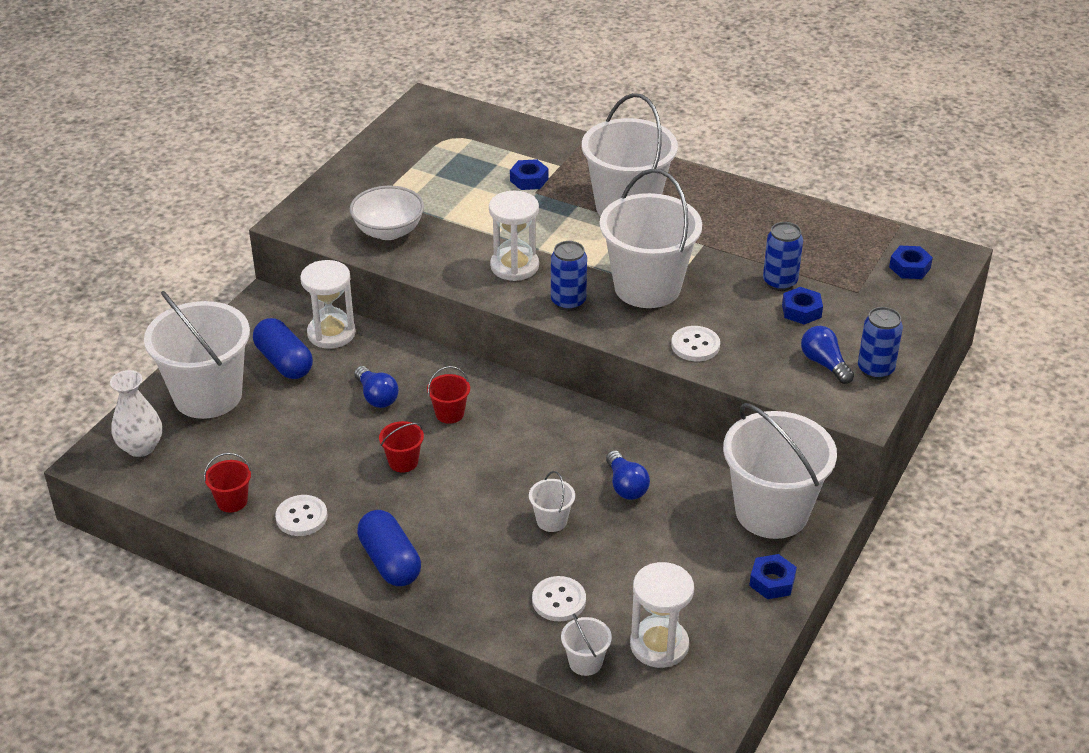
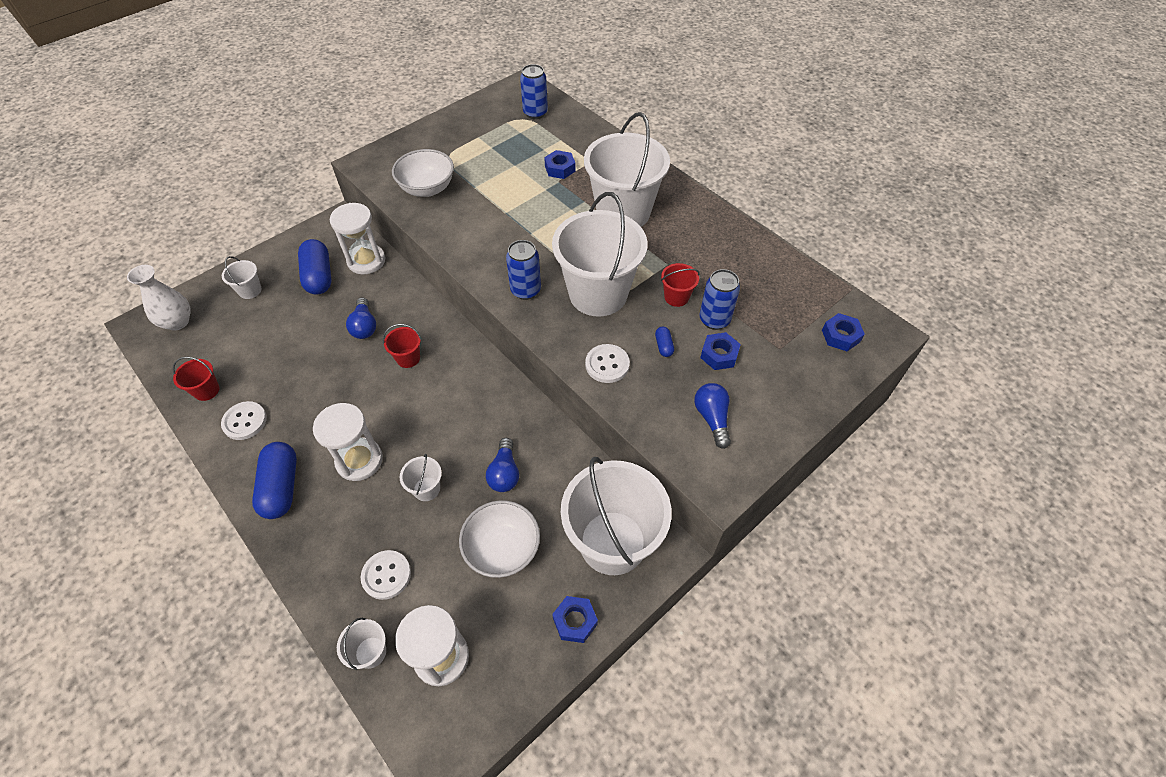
camera: 20 degrees right, 15 degrees up
(208, 395) = (250, 290): white bucket -> white bucket, size x0.42
(403, 462) = (348, 393): red bucket -> red bucket (676, 297)
(514, 266) = (503, 245): white hourglass -> white hourglass (359, 460)
(664, 547) = (502, 549): none -> white bowl
(742, 316) = (663, 346): none -> blue capsule
(875, 370) = (757, 439): blue can -> blue can (535, 113)

